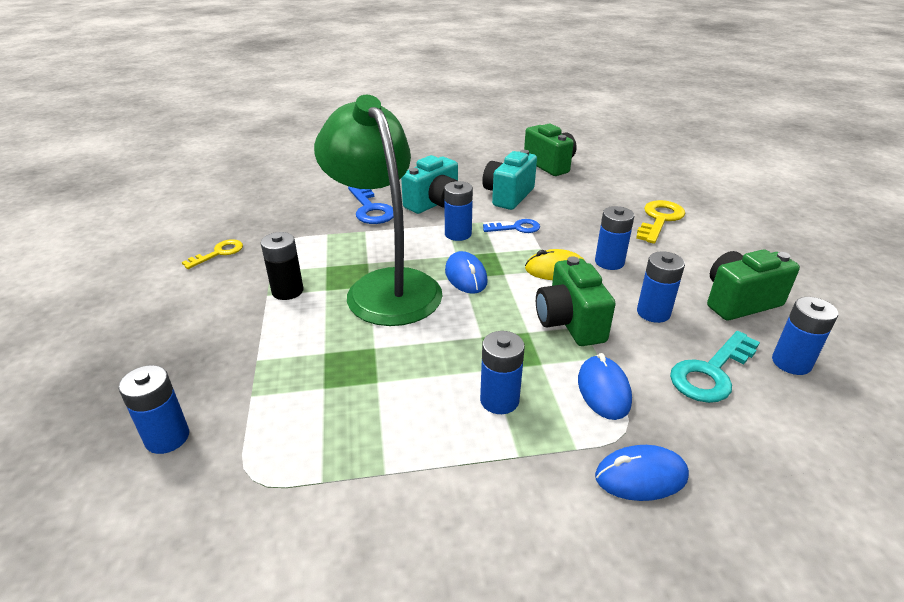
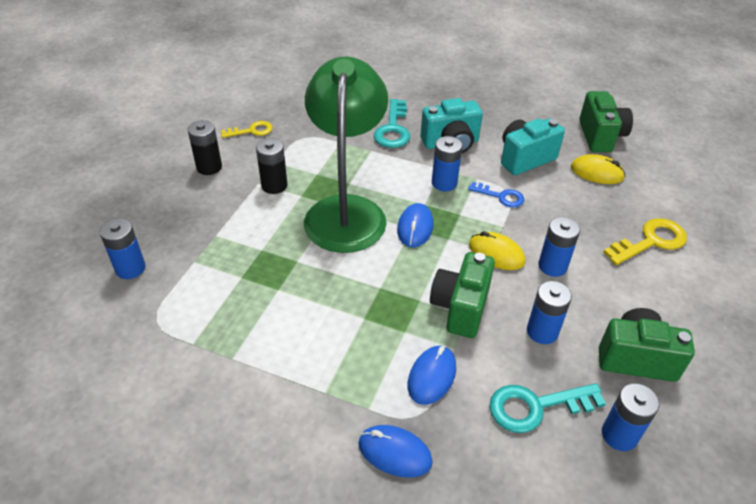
camera: 30 degrees right, 10 degrees up
(193, 300) = (209, 167): none -> black battery
(370, 209) = (393, 129): blue key -> turquoise key
(499, 400) = (348, 345): blue battery -> none
(573, 188) = (597, 172): none -> yellow mouse

